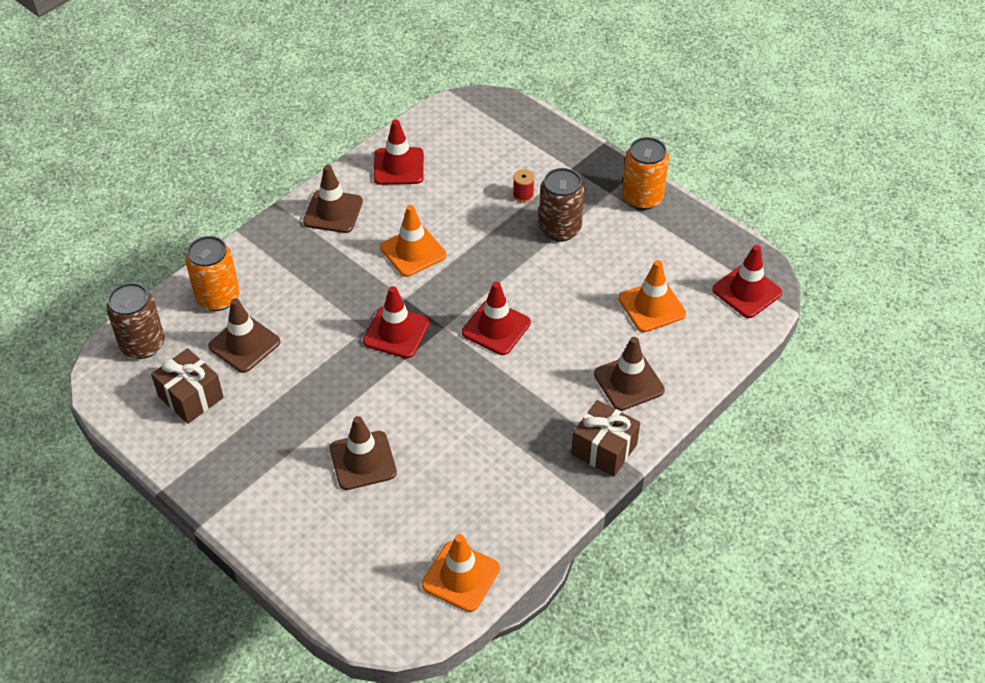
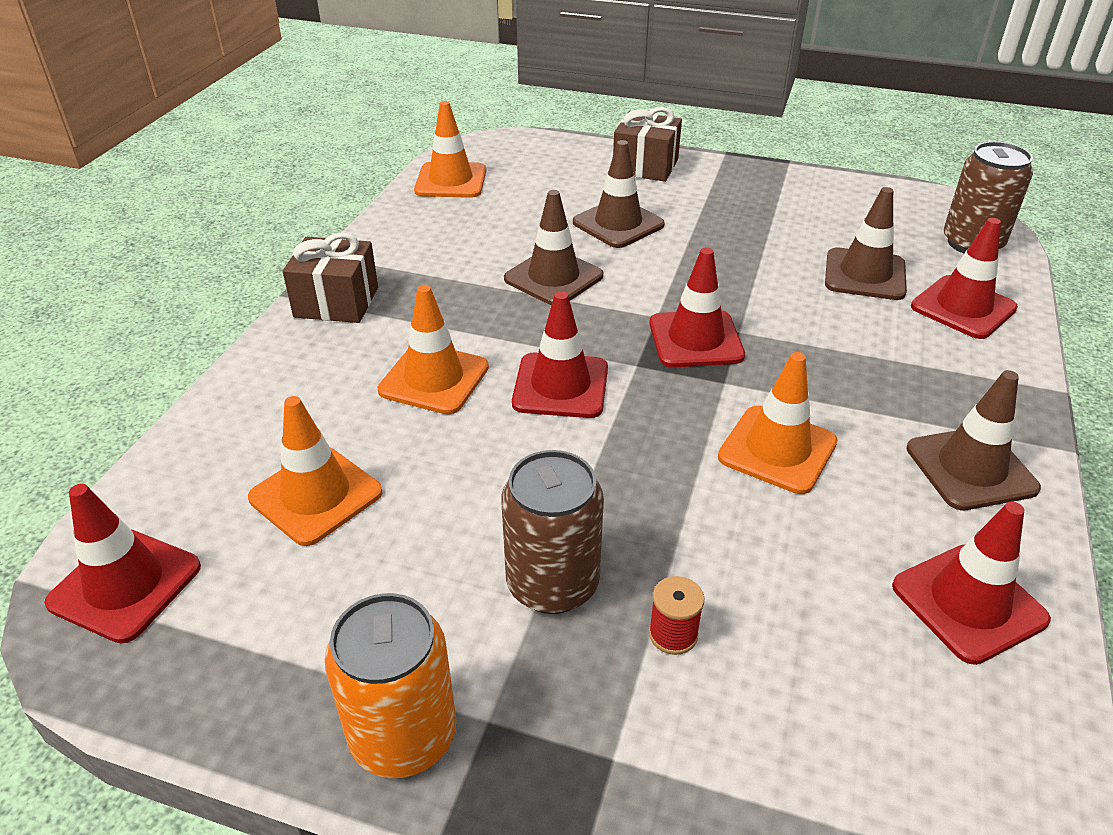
camera: 155 degrees right, 10 degrees down
(191, 397) = (856, 220): brown gift -> brown gift (645, 166)
(218, 297) = (963, 307): orange can -> red traffic cone
(565, 358) = (434, 379): none -> orange traffic cone
(629, 382) = (325, 378): brown traffic cone -> brown traffic cone (553, 277)

